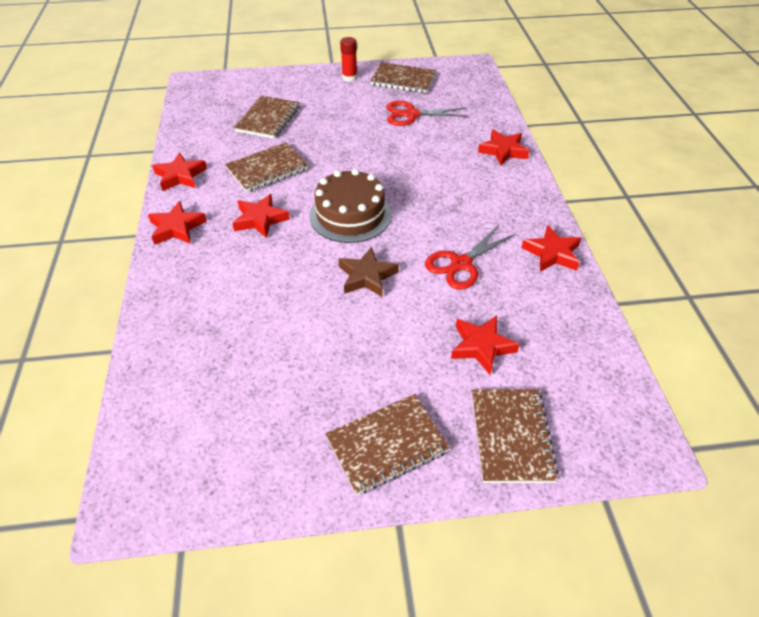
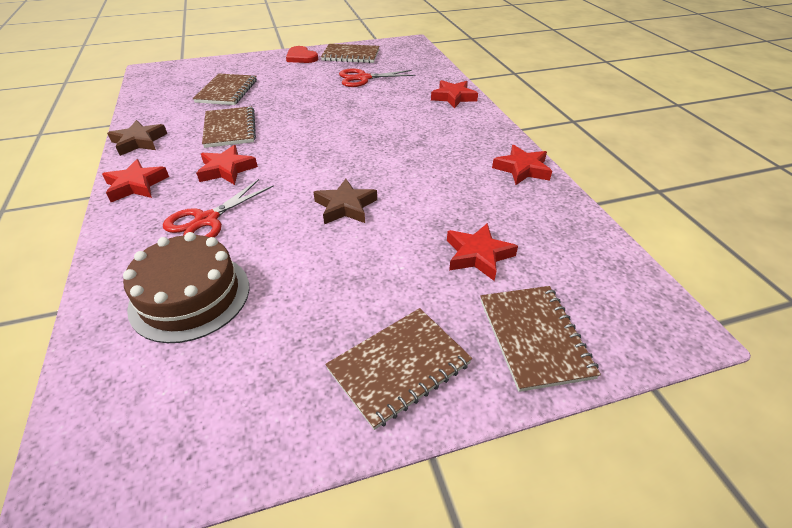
camera: 10 degrees left, 5 degrees down
(180, 176) = (139, 142): red star -> brown star
(267, 169) = (230, 129): brown notebook -> brown notebook turned 60 degrees counterclockwise
(349, 78) = (301, 57): red glue stick -> red heart
(350, 215) = (319, 157): brown cake -> brown cake (190, 296)
(461, 264) = (438, 186): red scissors -> red scissors (206, 220)

